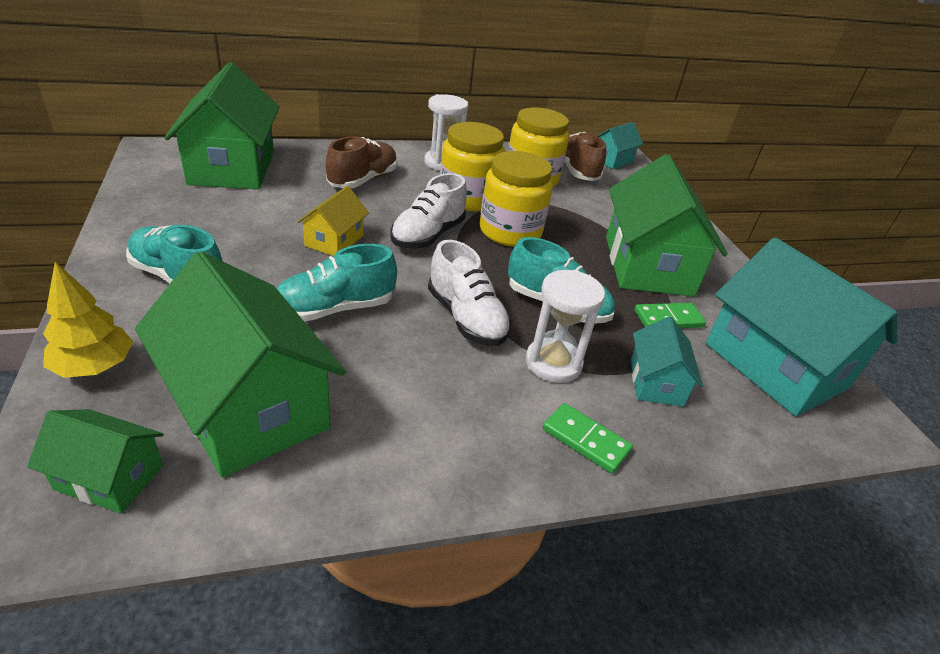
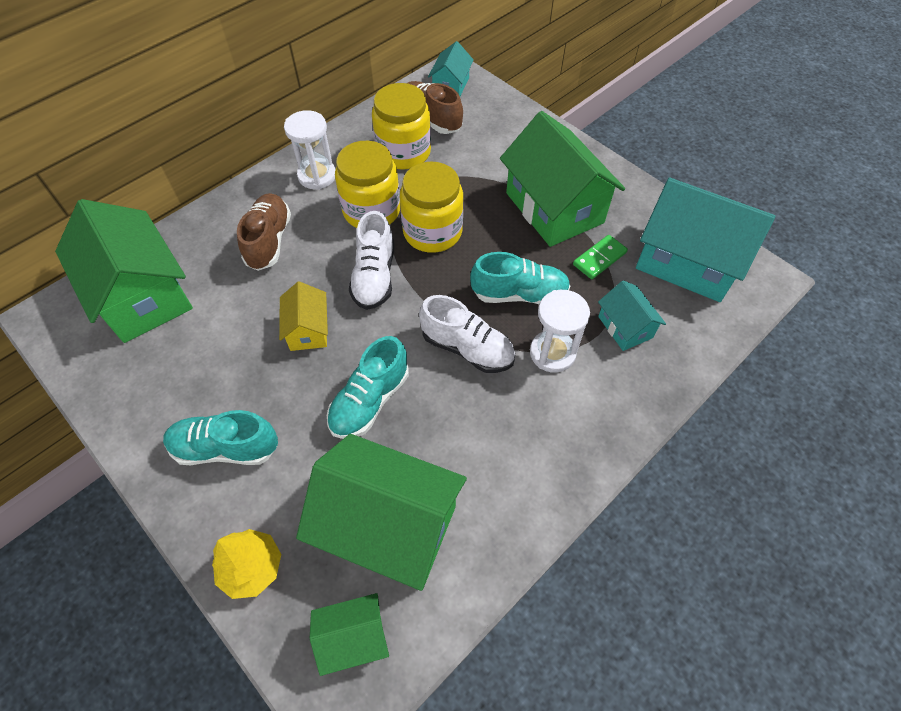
camera: 25 degrees left, 20 degrees up
(586, 440) = (613, 406): green domino -> none

